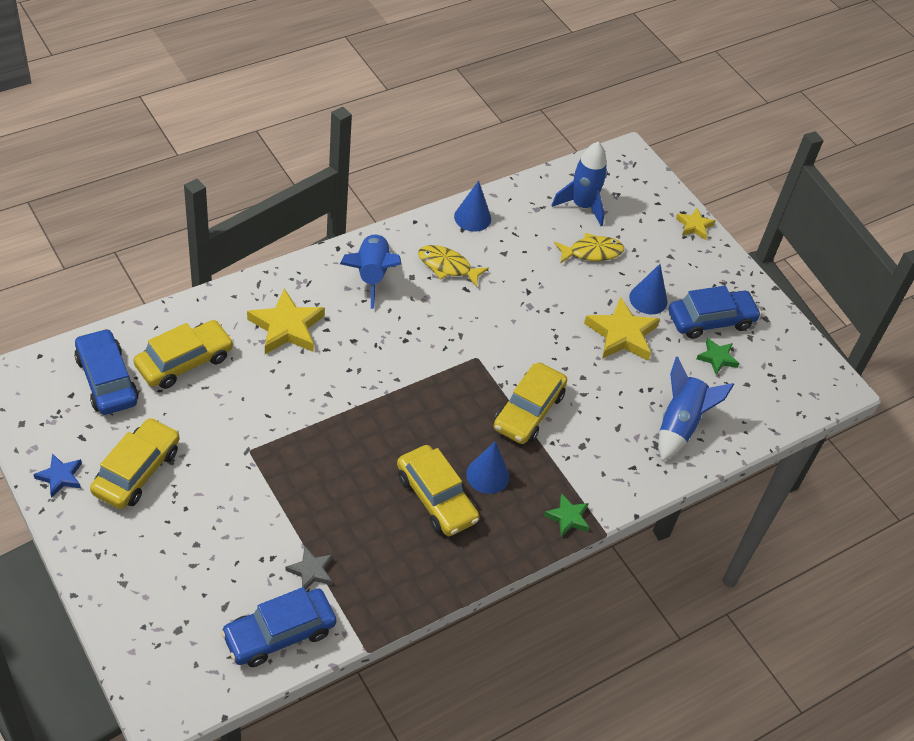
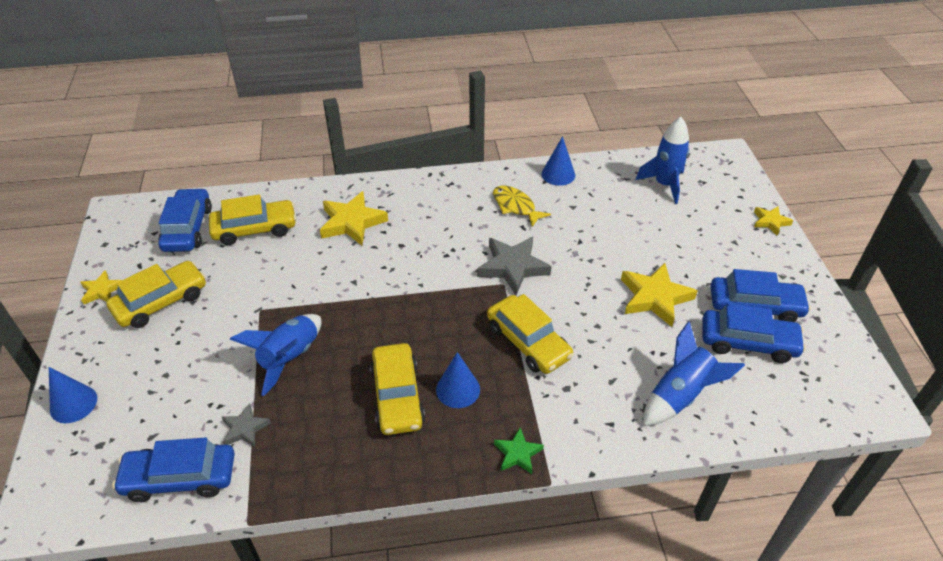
camera: 30 degrees right, 5 degrees down
(60, 477) = (102, 290): blue star -> yellow star
(371, 275) = (446, 199): blue rocket -> blue rocket (290, 357)
(477, 336) = (513, 267): none -> grey star
(528, 411) = (528, 342): yellow car -> yellow car turned 90 degrees counterclockwise
(592, 252) = (656, 222): yellow fish -> none
(648, 299) = (695, 273): blue cone -> blue cone (73, 404)
(717, 358) = (748, 342): green star -> blue car

